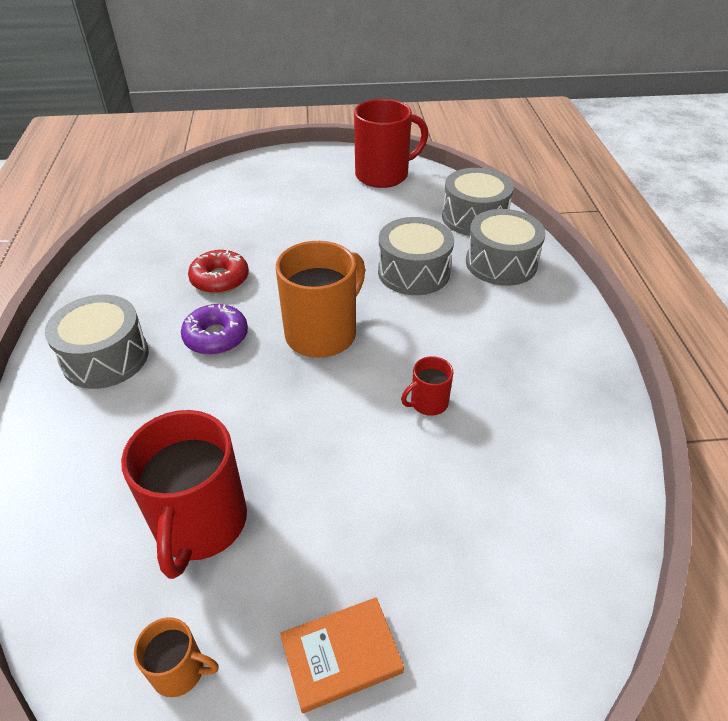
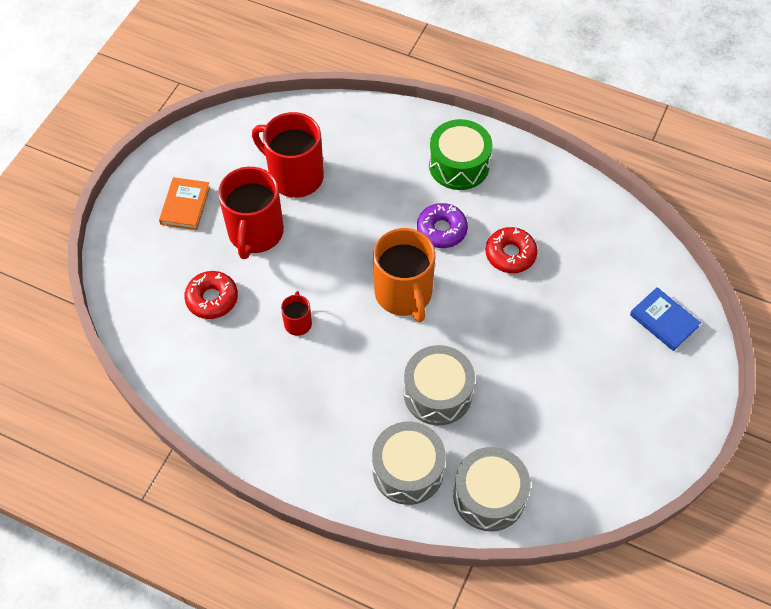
camera: 120 degrees right, 15 degrees up
(105, 357) = (459, 165): grey drum -> green drum
(180, 670) = (225, 147): orange mug -> none
(238, 183) = (664, 321): none -> blue book
(383, 175) = (615, 459): red mug -> red mug (255, 233)
(469, 509) = (212, 299): none -> red donut

